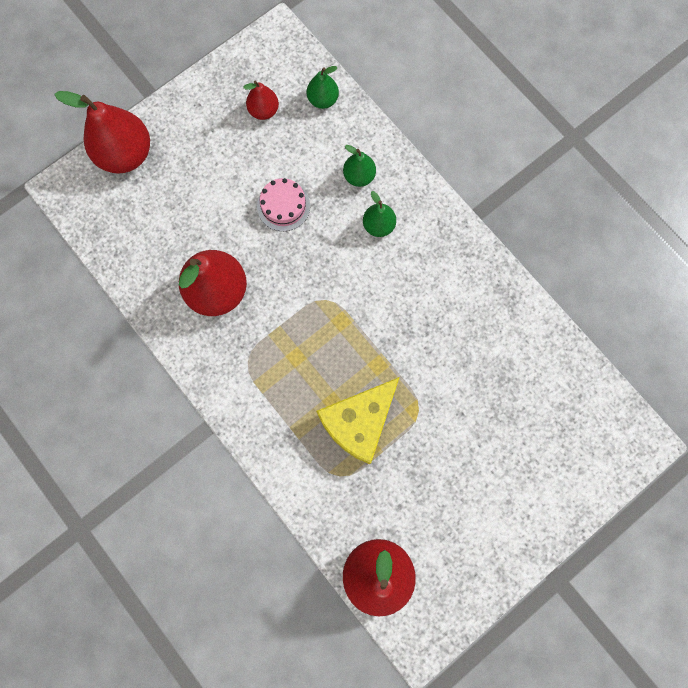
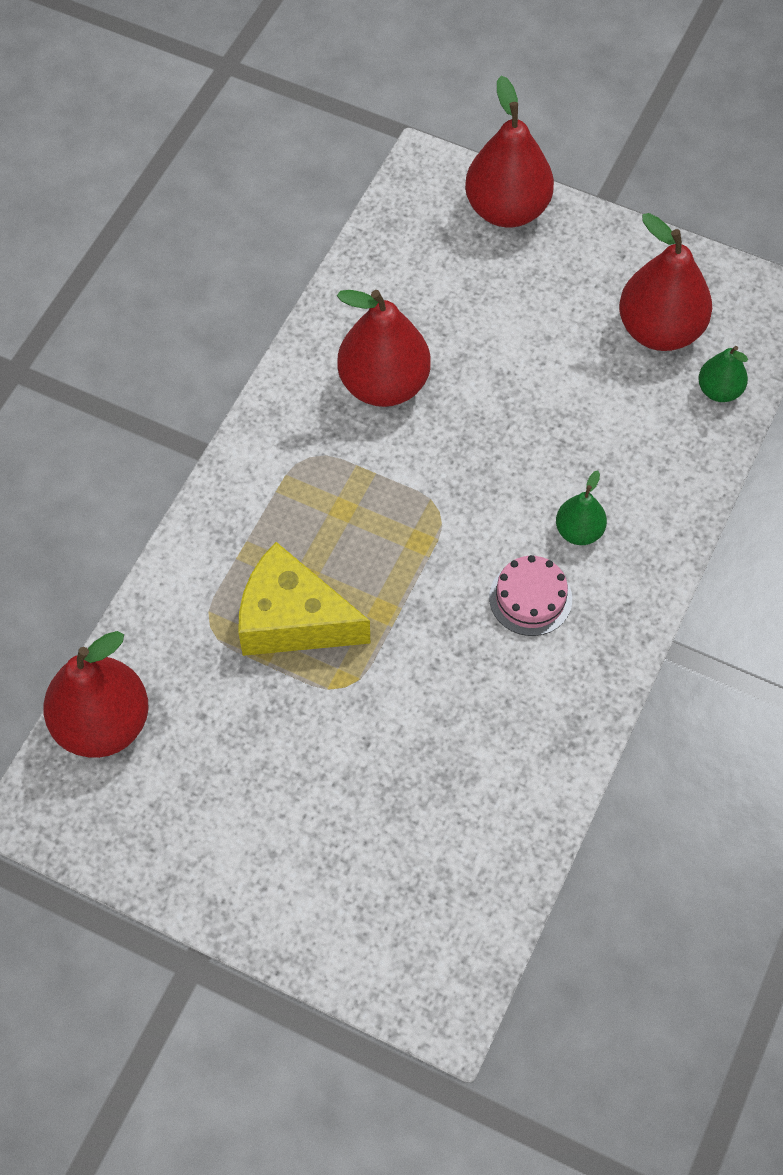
camera: 65 degrees right, 15 degrees down
(263, 111) = (660, 330): red pear -> red pear, size x1.91
(283, 206) = (540, 408): pink cake -> pink cake (530, 598)
(359, 176) = (635, 479): green pear -> none

